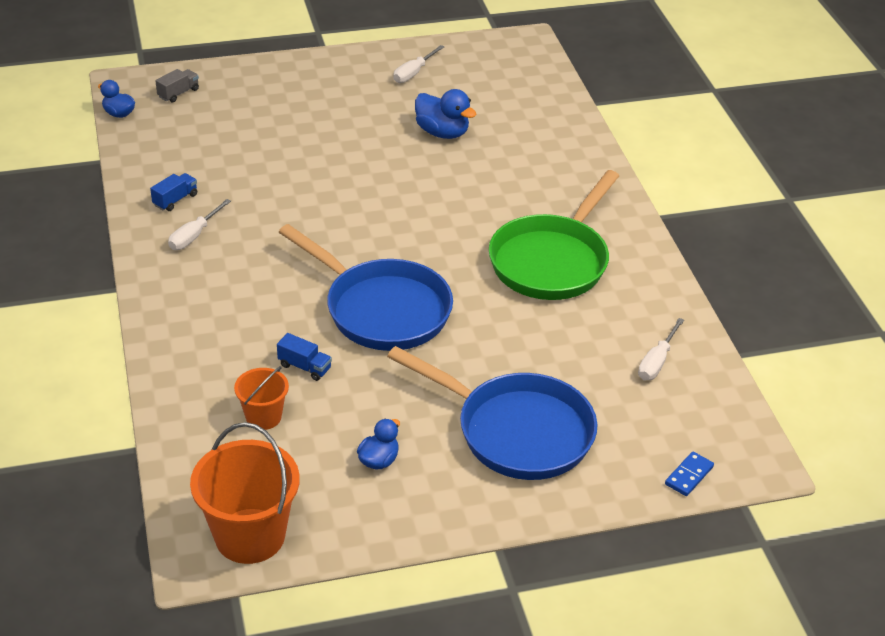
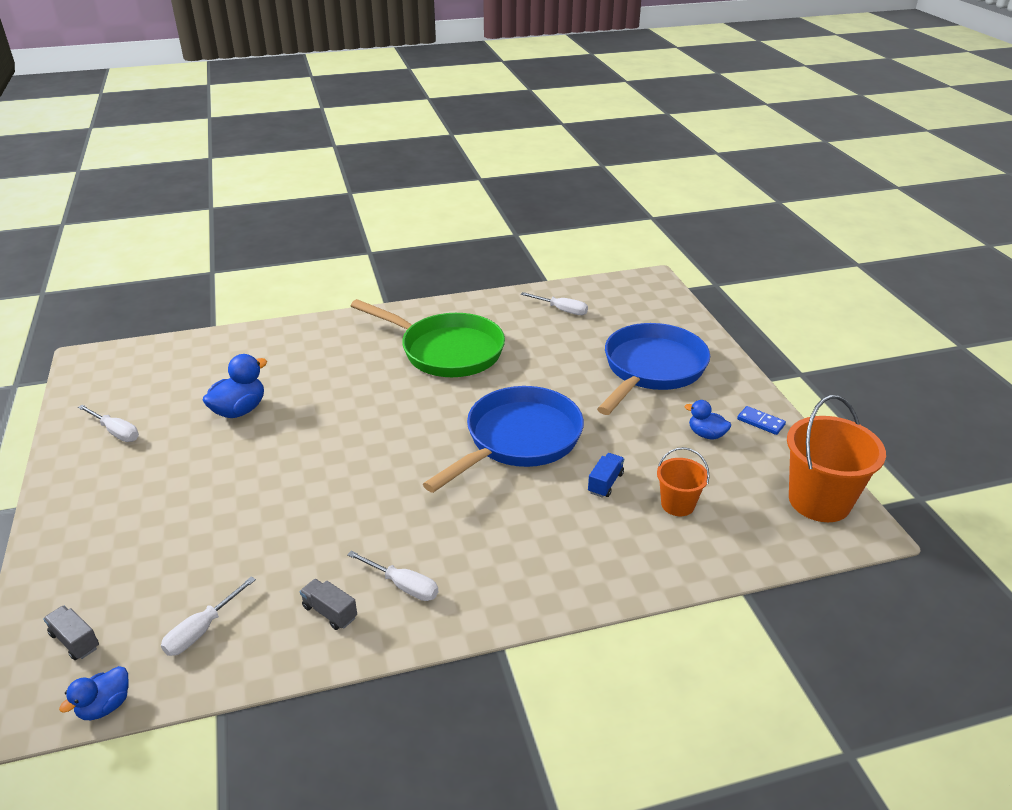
camera: 90 degrees left, 5 degrees down
(173, 143) = (202, 630): none -> white screwdriver
(175, 200) = (330, 612): blue truck -> grey truck
(689, 476) = (671, 304): blue domino -> blue domino (761, 422)

